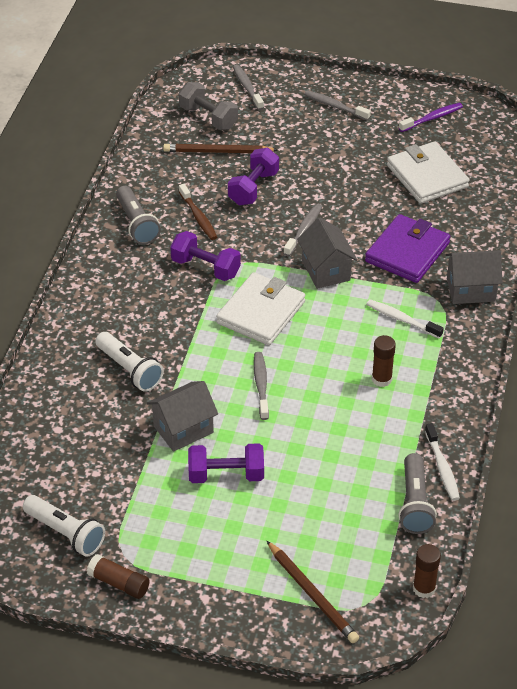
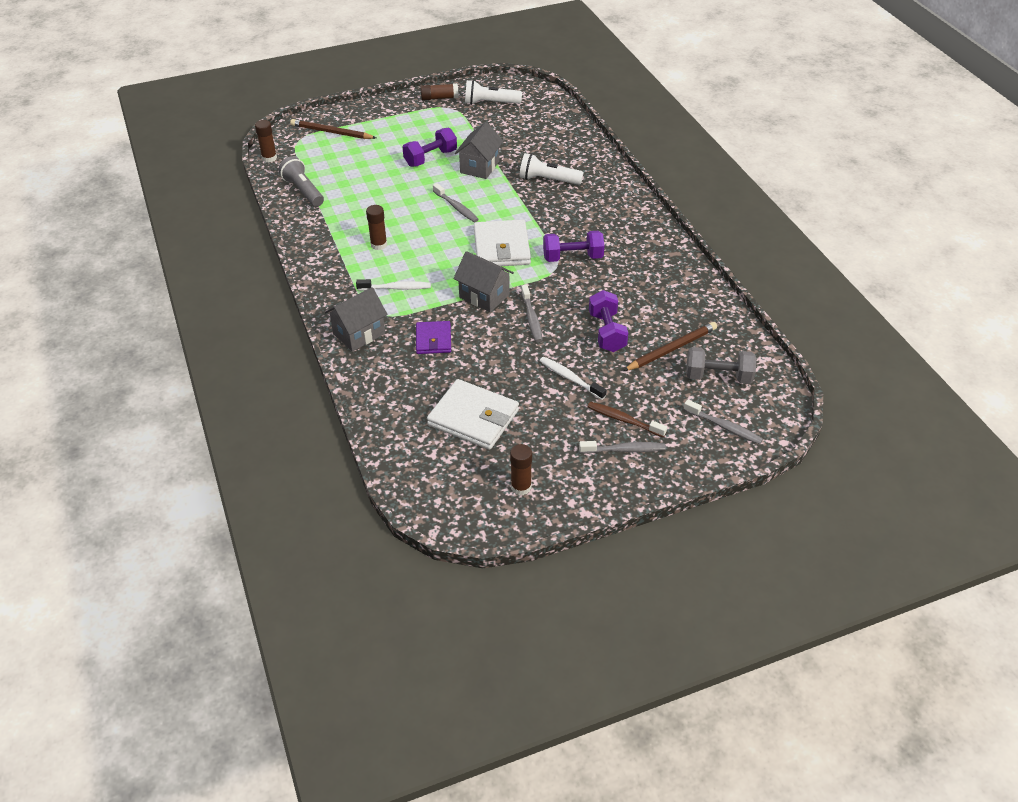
camera: 145 degrees right, 0 degrees up
(137, 224) = (658, 263): grey flashlight -> none
(198, 217) = (621, 289): brown toothbrush -> brown toothbrush (623, 420)
(407, 252) = (433, 340): purple wallet -> purple wallet, size x0.60
(432, 118) = (521, 487): purple toothbrush -> brown glue stick
(442, 468) = (299, 214): white toothbrush -> white toothbrush (570, 378)

